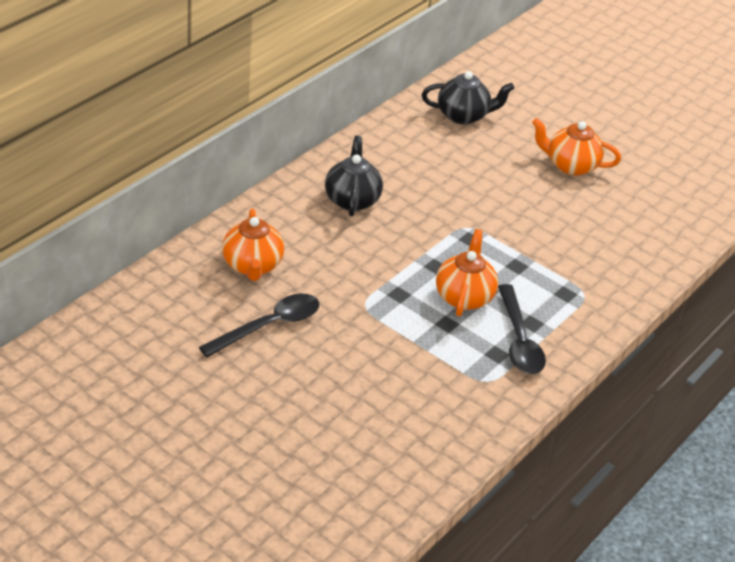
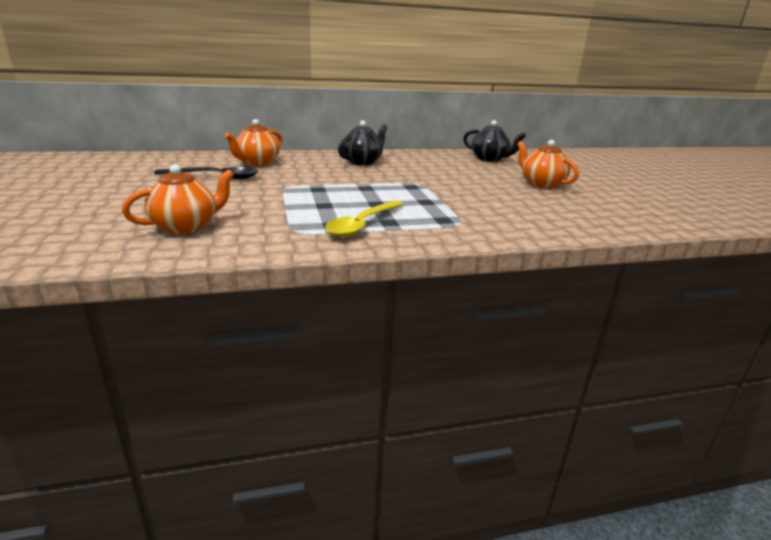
camera: 40 degrees right, 15 degrees down
(464, 297) = (360, 200): orange teapot -> orange teapot (186, 227)
(519, 340) = (362, 225): black spoon -> yellow spoon

